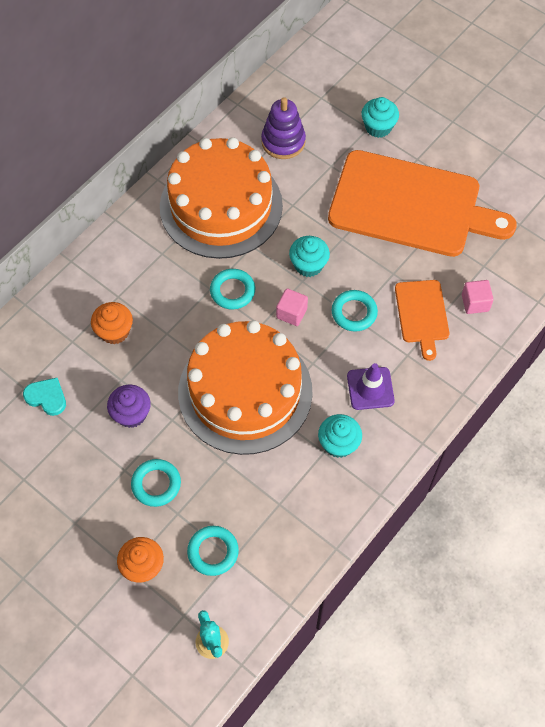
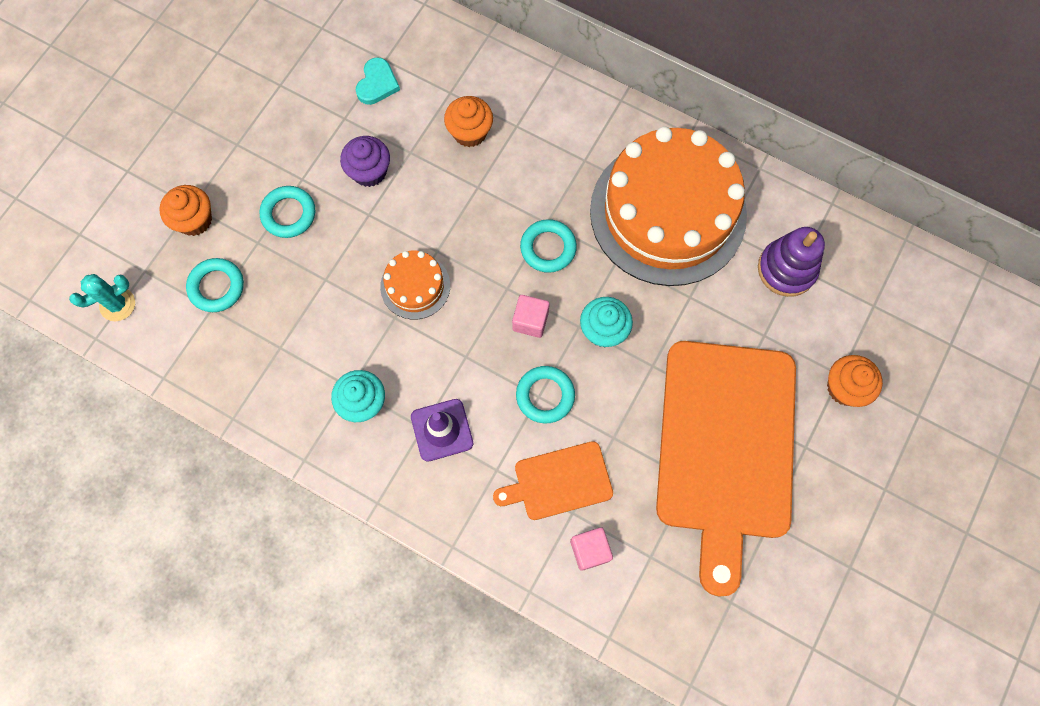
camera: 80 degrees right, 10 degrees up
(245, 392) = (415, 286): orange cake -> orange cake, size x0.44
(378, 127) = (845, 388): turquoise cupcake -> orange cupcake

